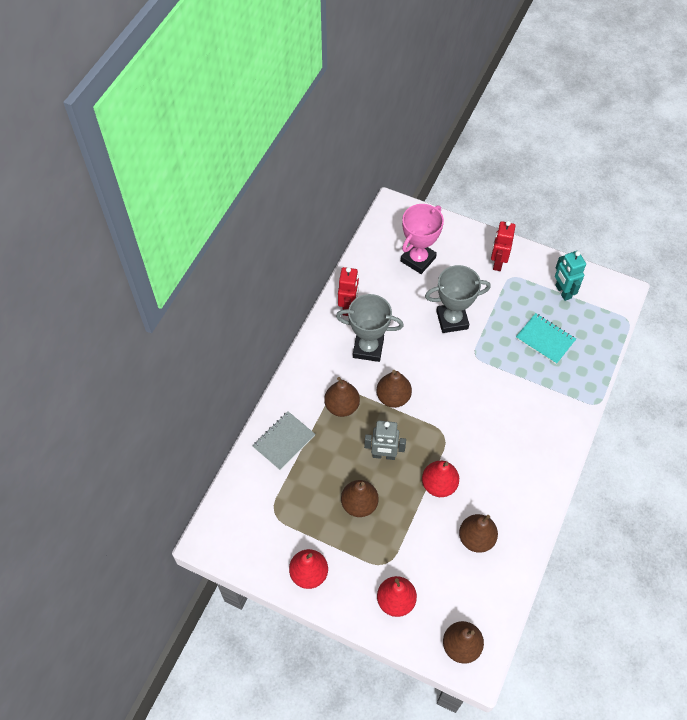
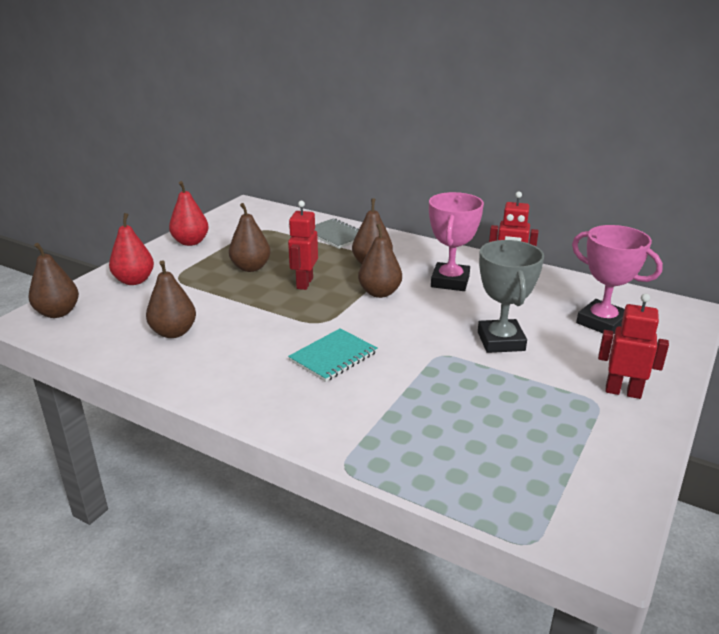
camera: 95 degrees right, 30 degrees down
(368, 348) = (450, 281): grey trophy -> pink trophy
(383, 455) = (304, 283): grey robot -> red robot
(439, 485) = (254, 313): red pear -> none
(545, 339) = (474, 424): turquoise notebook -> turquoise notebook (333, 357)
(562, 292) = (581, 458): turquoise robot -> none

